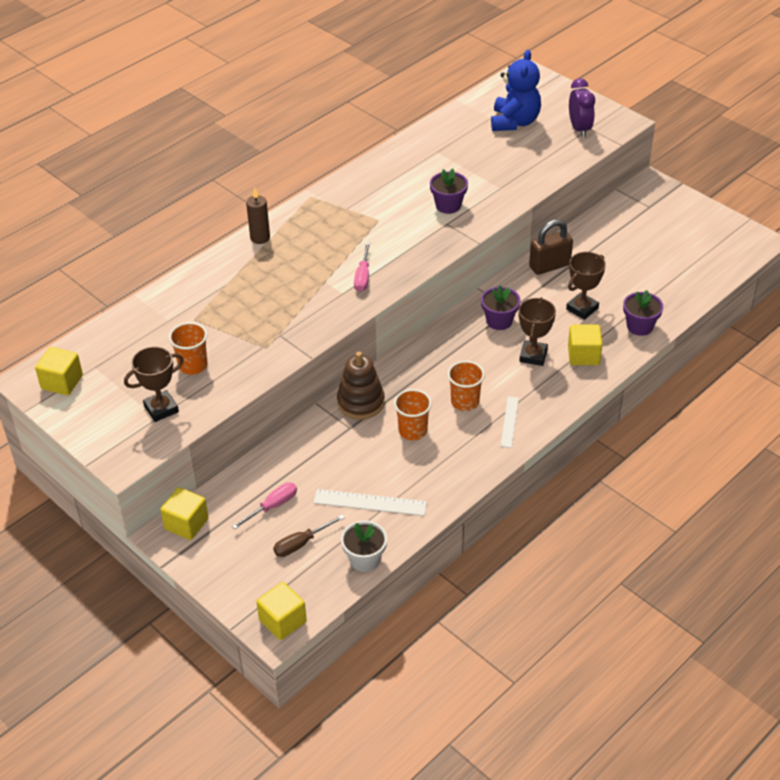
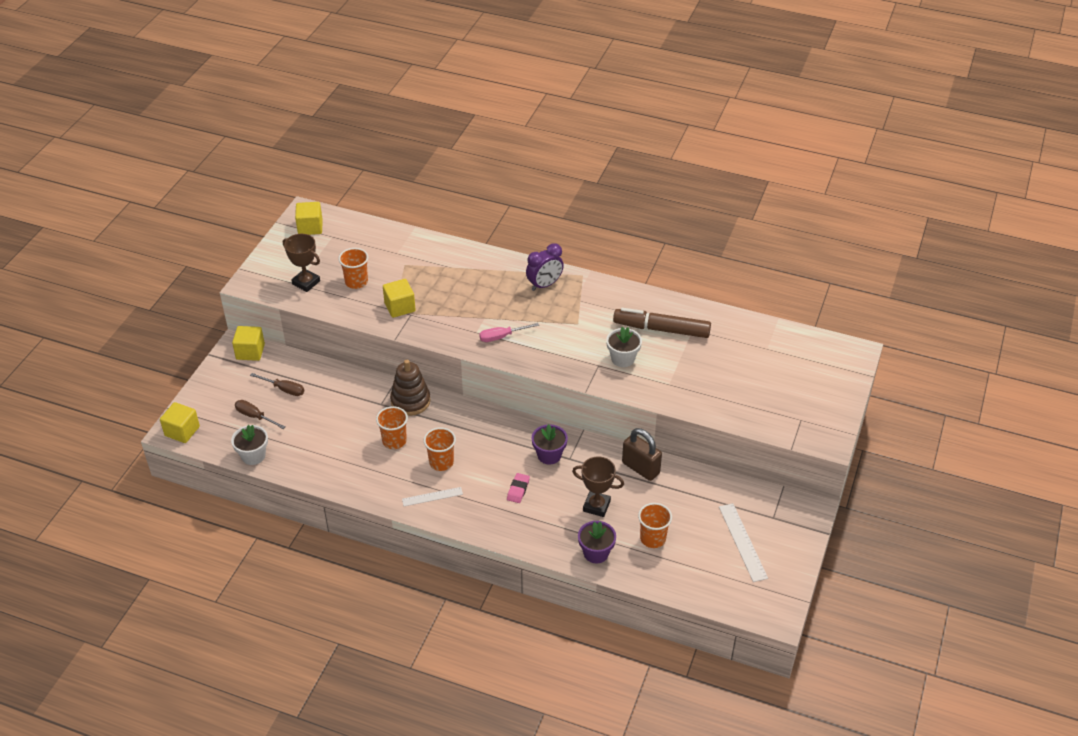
camera: 65 degrees right, 0 degrees up
(260, 238) = (514, 266): brown candle -> none
(272, 506) = (284, 389): pink screwdriver -> brown screwdriver
(370, 502) = (309, 440): white ruler -> white ruler (743, 542)
(424, 170) = (661, 329): none -> brown marker
(448, 205) = (622, 359): purple flower pot -> white flower pot
(514, 122) = (772, 366): blue teddy bear -> none
(533, 356) = (518, 490): brown trophy -> pink eraser
(579, 129) = (794, 413): purple clock -> purple clock (544, 285)
(583, 355) = (536, 523): yellow cube -> yellow cube (400, 307)
(639, 285) = (653, 538): none -> orange cup

